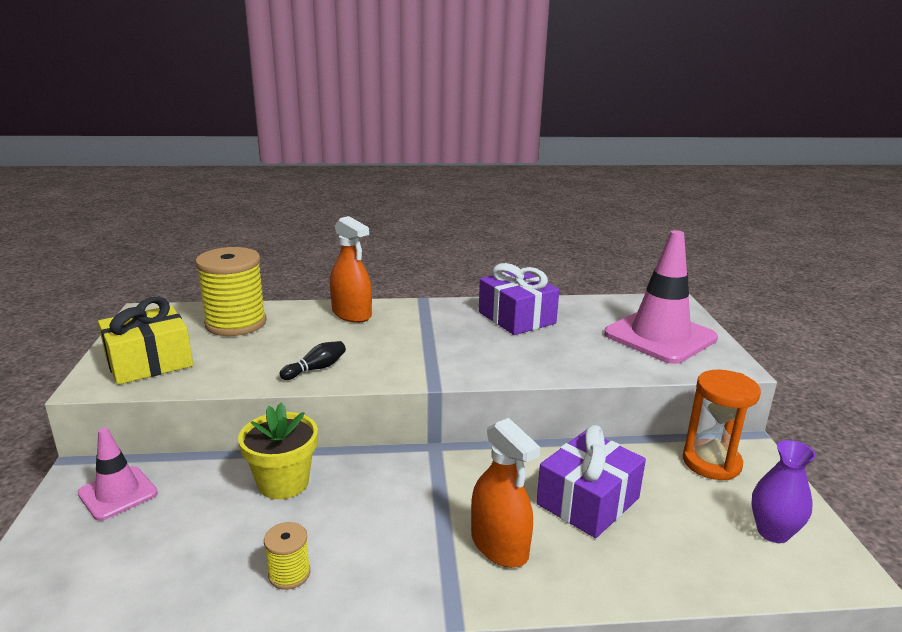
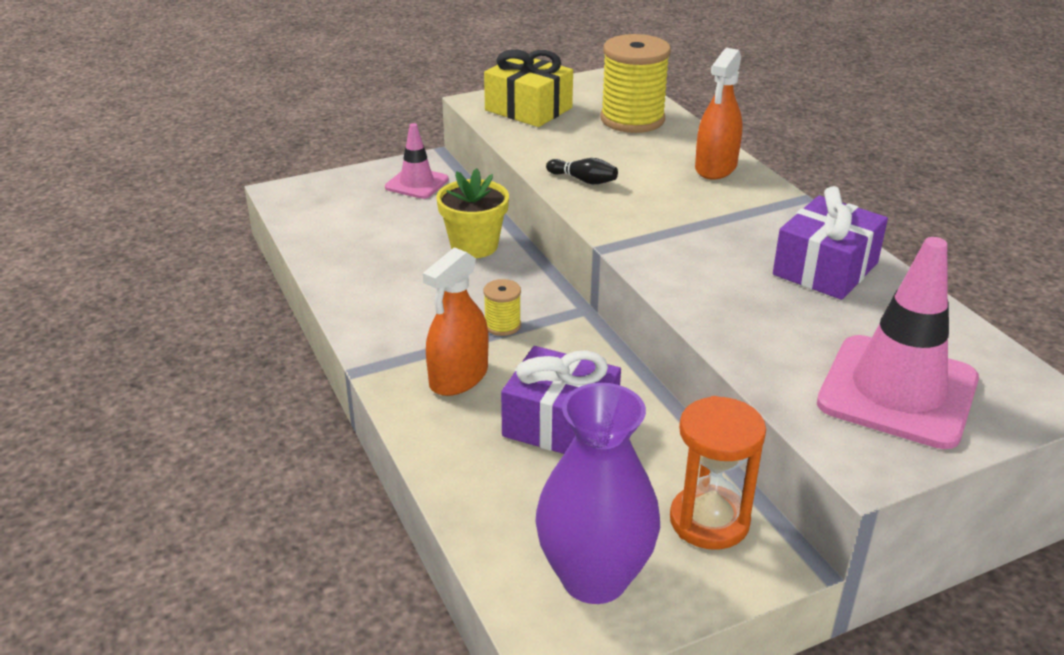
camera: 70 degrees right, 10 degrees up
(289, 574) = (371, 281): yellow spool -> yellow spool (502, 325)
(773, 532) = (594, 578): purple vase -> purple vase, size x1.69

